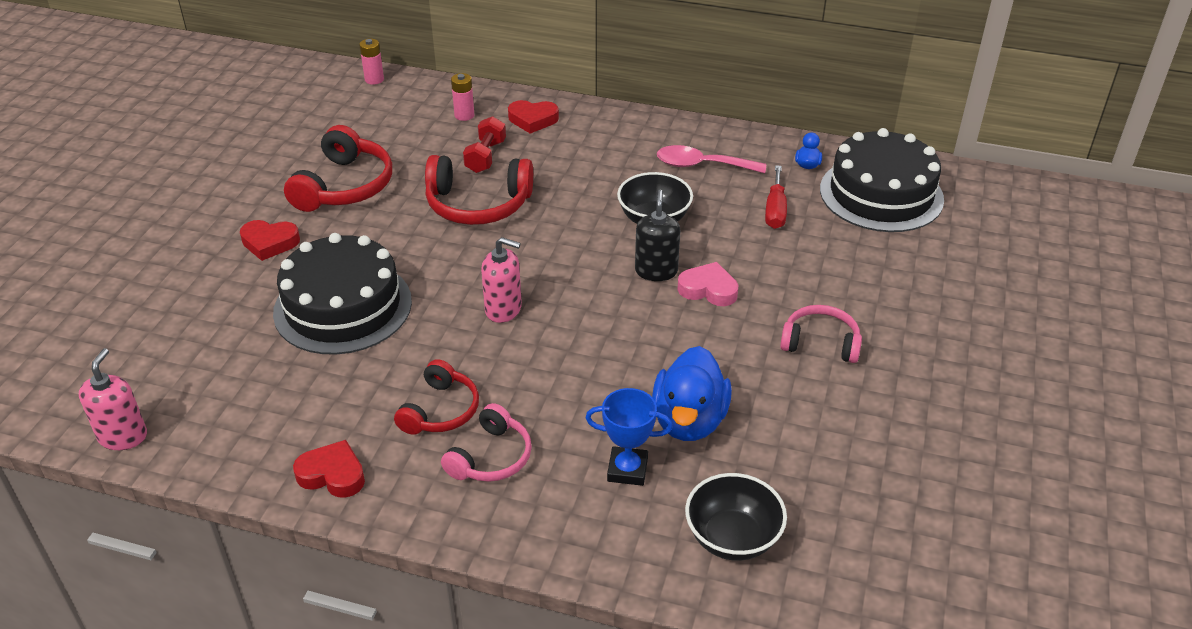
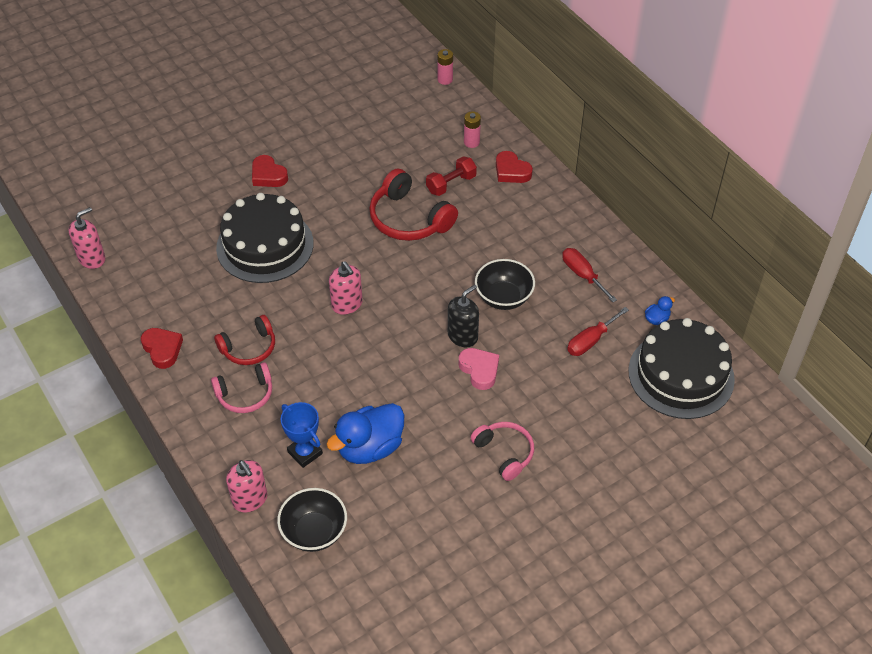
camera: 40 degrees right, 10 degrees up
(344, 186) = (346, 157): red headphones -> none
(623, 556) = (250, 499): none -> pink soap dispenser
(701, 165) = (582, 275): pink spoon -> red screwdriver

